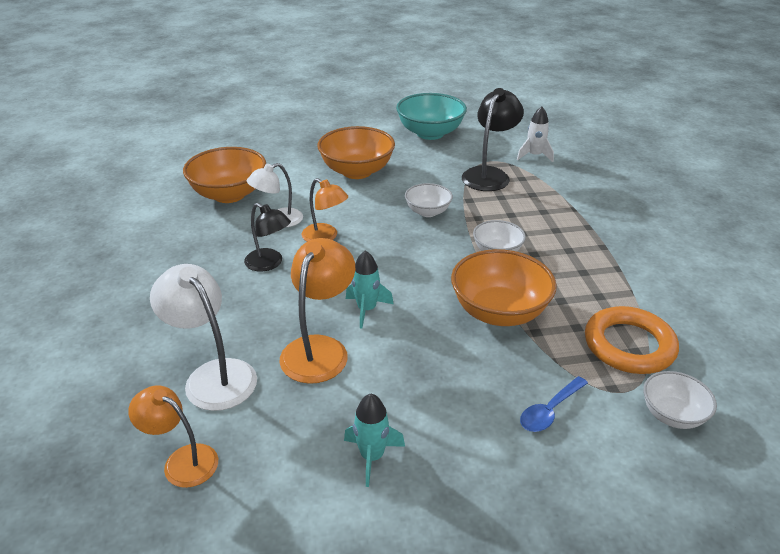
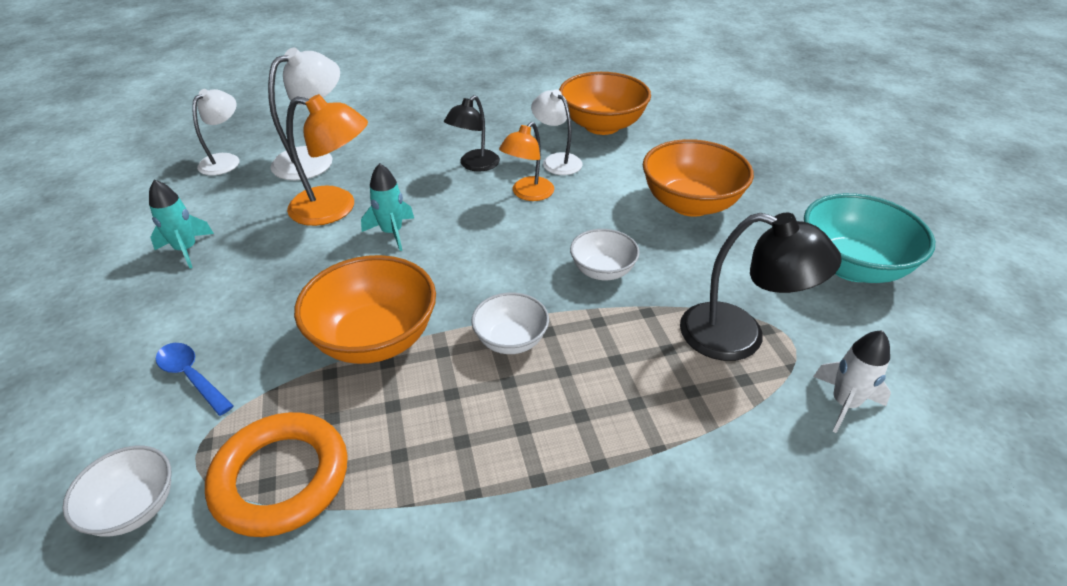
camera: 85 degrees right, 5 degrees up
(182, 460) = (225, 160): orange lamp -> white lamp

